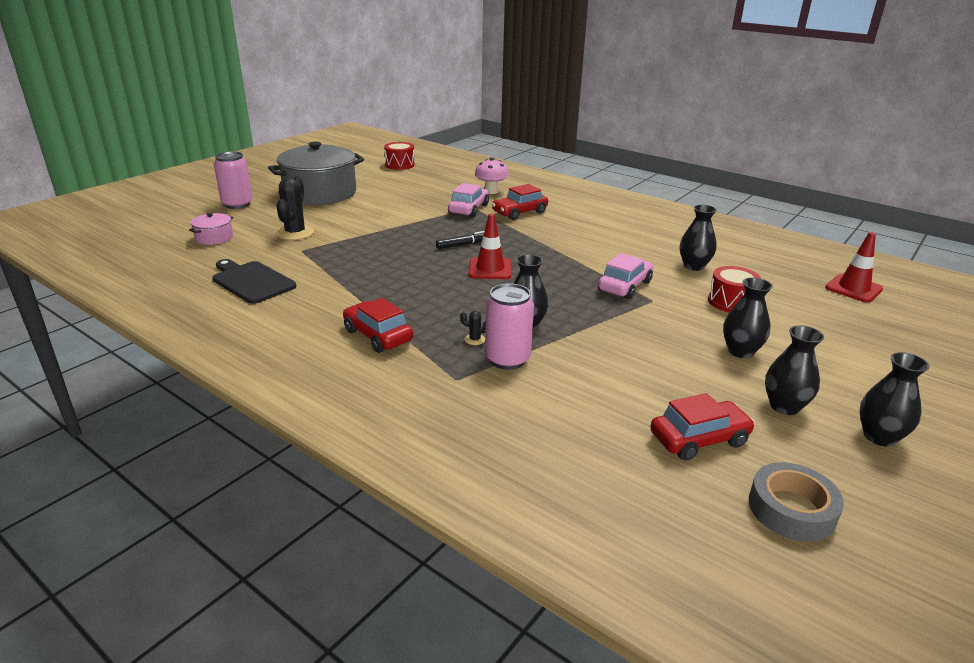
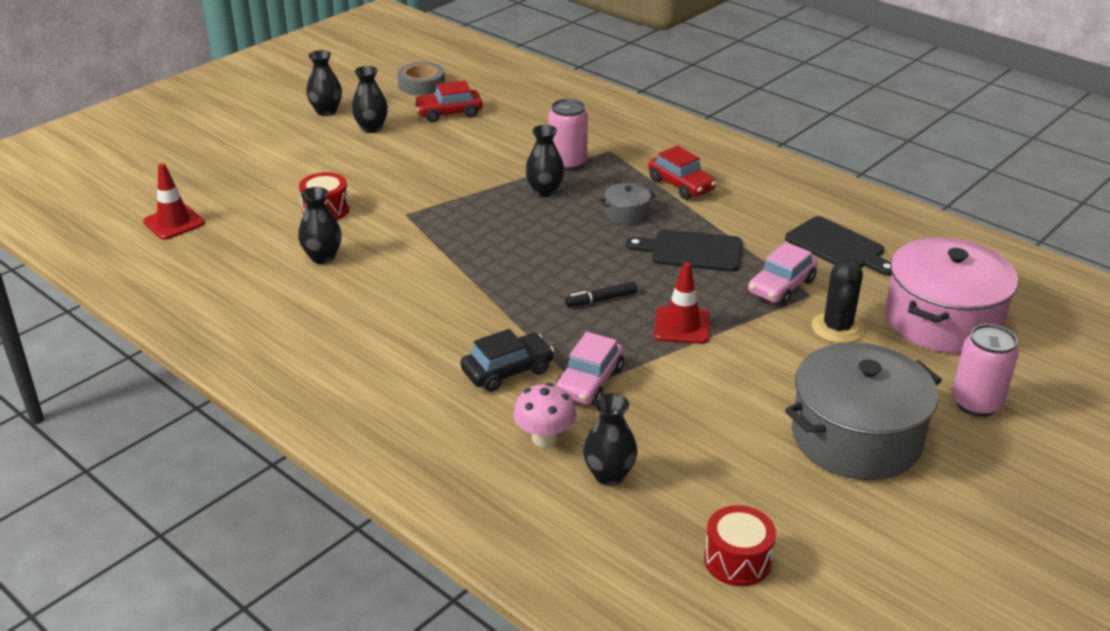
camera: 175 degrees left, 5 degrees up
(214, 238) = (942, 320): pink pot -> pink pot, size x2.30
(385, 276) = (691, 251): none -> black cutting board
(440, 304) = (627, 214): none -> grey pot
(474, 339) = (594, 179): black cactus -> none
(490, 269) = (570, 258): red traffic cone -> red traffic cone (682, 326)
(520, 212) = (507, 371): red car -> black car
(624, 286) = (424, 231): pink car -> pink car (781, 287)
(740, 351) = (365, 164): black vase -> black vase (609, 475)

